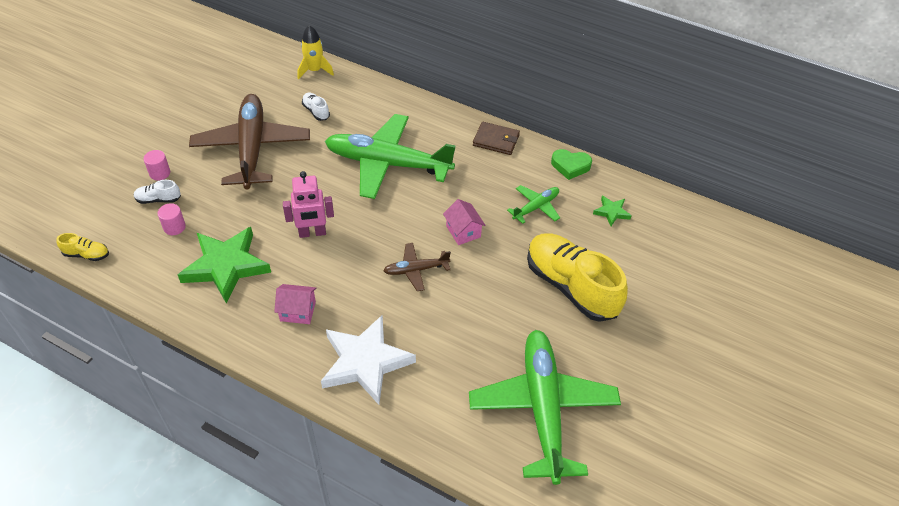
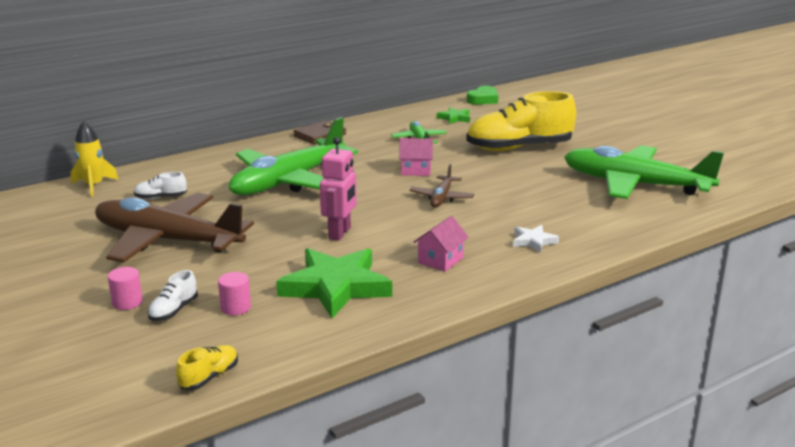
camera: 60 degrees left, 25 degrees down
(365, 362) = (533, 241): white star -> white star, size x0.46
(570, 166) = (387, 118): green heart -> green heart (483, 99)

